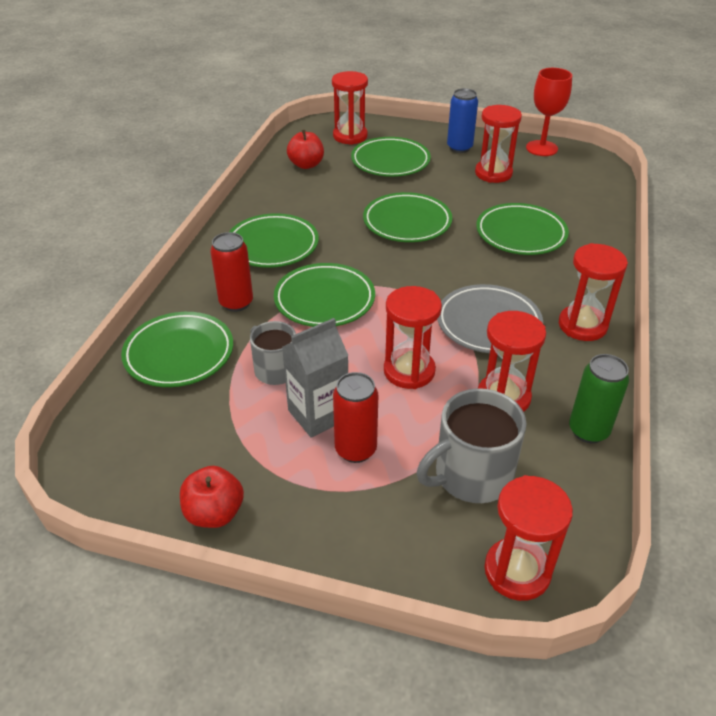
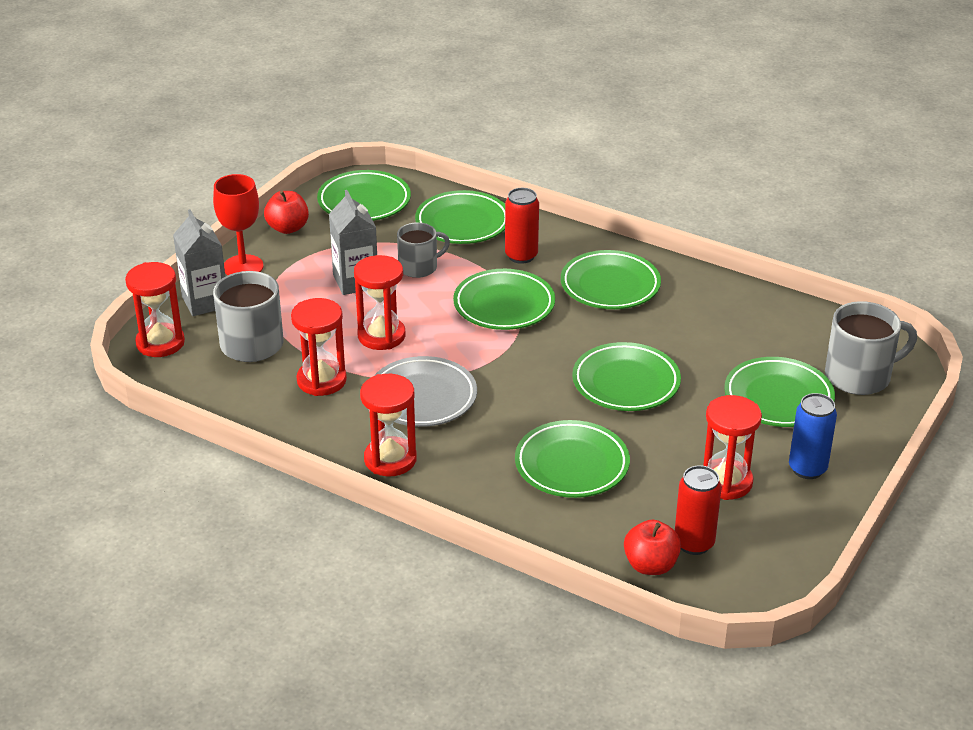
camera: 105 degrees right, 5 degrees down
(138, 450) = (364, 201): none -> green plate
(306, 165) = (784, 329): red apple -> red apple (650, 565)
(350, 136) = (859, 376): red hourglass -> grey mug
(355, 449) = (309, 293): red can -> red can (694, 543)
(411, 552) = (205, 302): none -> grey carton
(541, 148) = (791, 552): red goblet -> red goblet (243, 267)
(588, 431) = (258, 417): green can -> none

